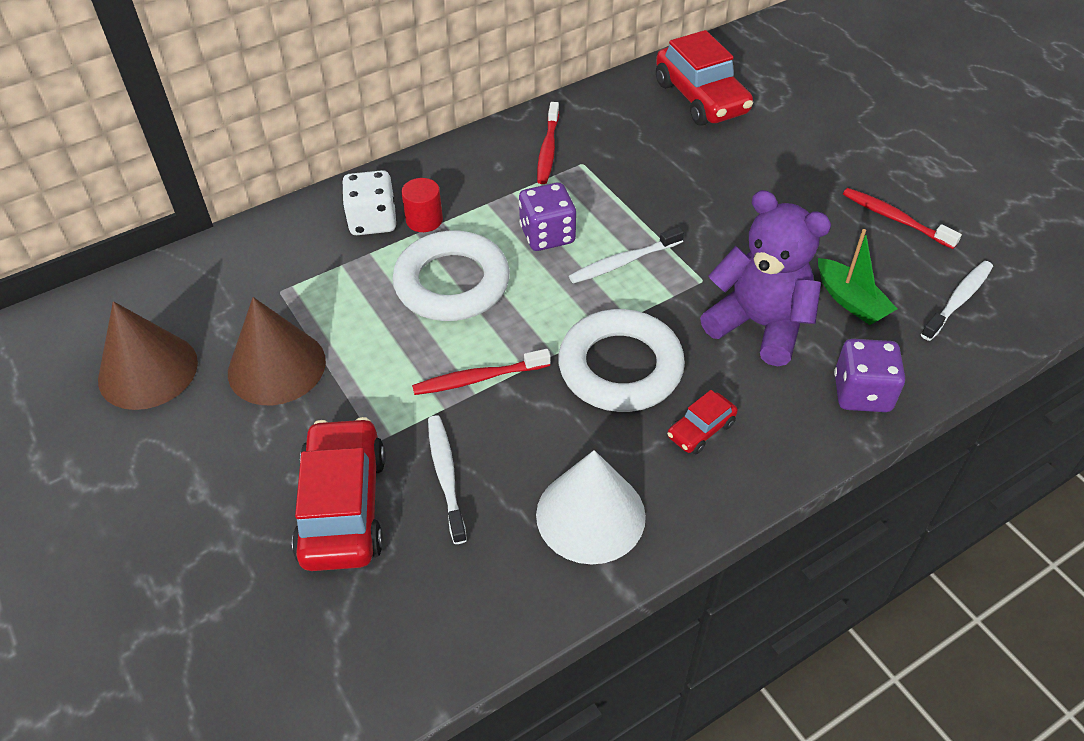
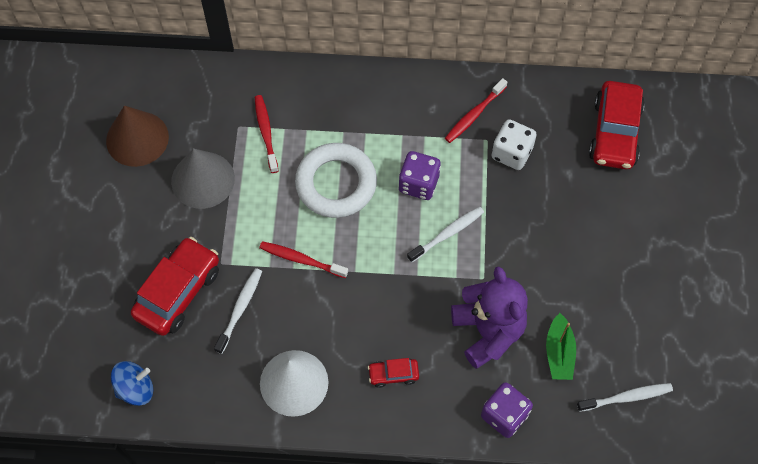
camera: 35 degrees right, 15 degrees up
(276, 366) = (203, 180): brown cone -> grey cone
(373, 221) = (325, 106): white dice -> white dice (511, 153)
(376, 665) = (135, 389): none -> blue spinning top
(424, 220) = (355, 124): red cylinder -> none
(620, 367) = (383, 305): white ring -> none
(623, 262) = (447, 234): white toothbrush -> white toothbrush turned 135 degrees clockwise
(895, 219) = (649, 314): red toothbrush -> red toothbrush (266, 133)

